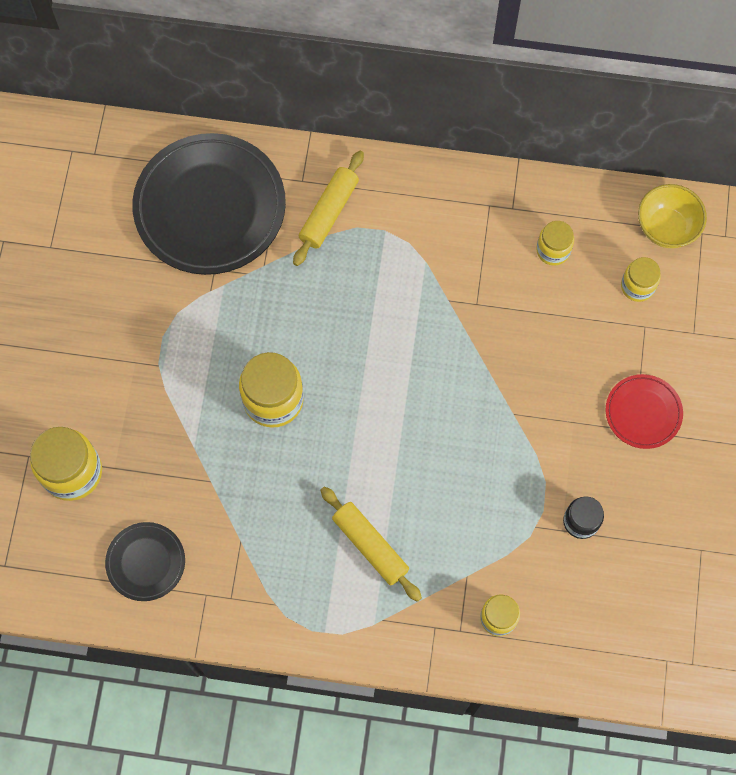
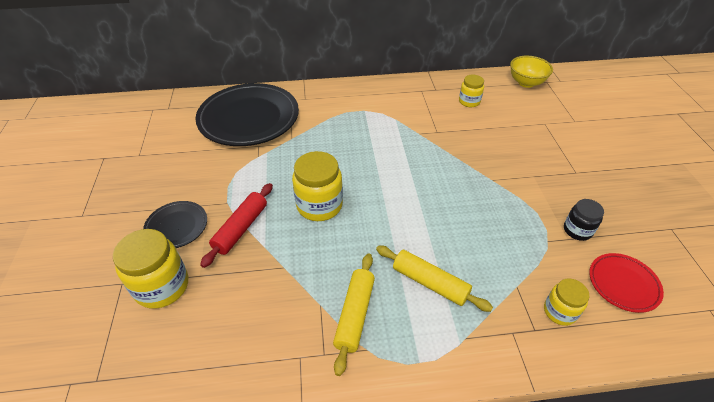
camera: 15 degrees left, 25 degrees down
(146, 562) = (238, 343): black plate -> black plate (177, 227)
(170, 412) = (241, 228): none -> red rolling pin
(329, 212) = (326, 108): yellow rolling pin -> yellow rolling pin (355, 314)
(637, 286) = (527, 107): yellow jar -> none
(643, 413) = (574, 162): red plate -> red plate (623, 284)

